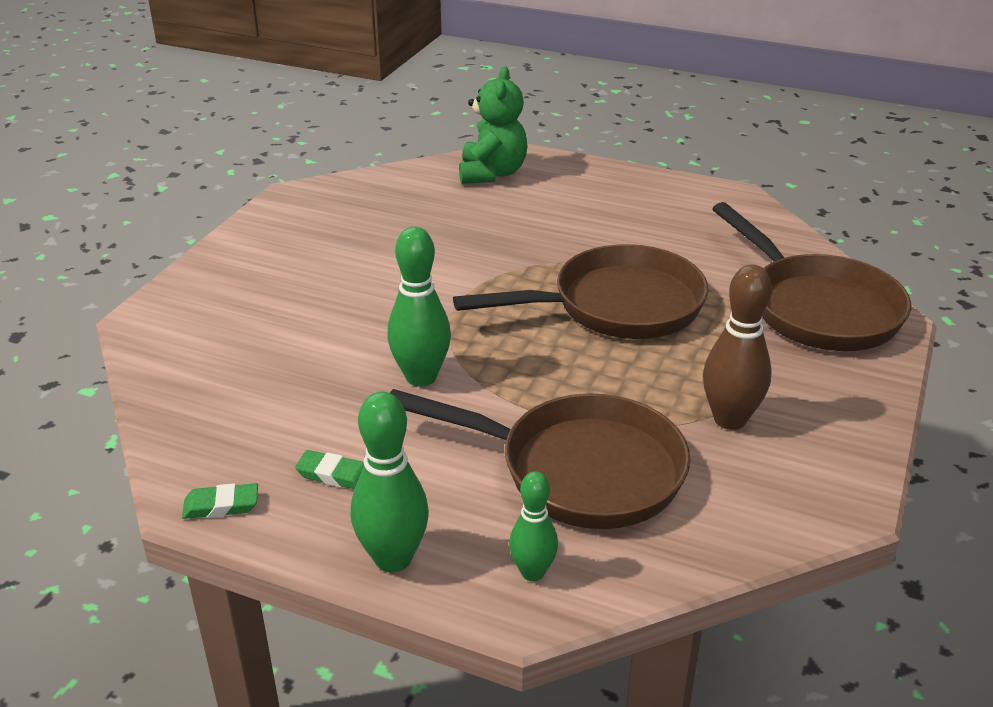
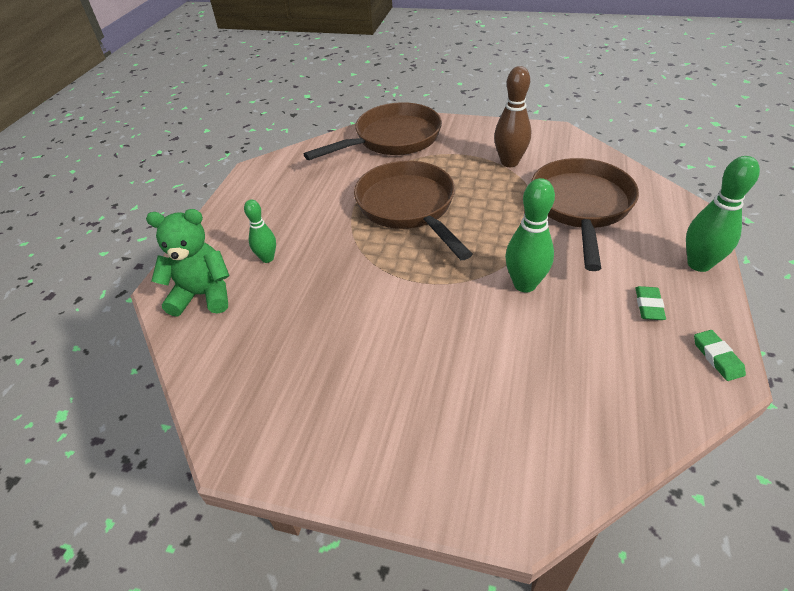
camera: 95 degrees left, 10 degrees up
(532, 572) = (669, 213): green bowling pin -> green bowling pin (267, 258)

